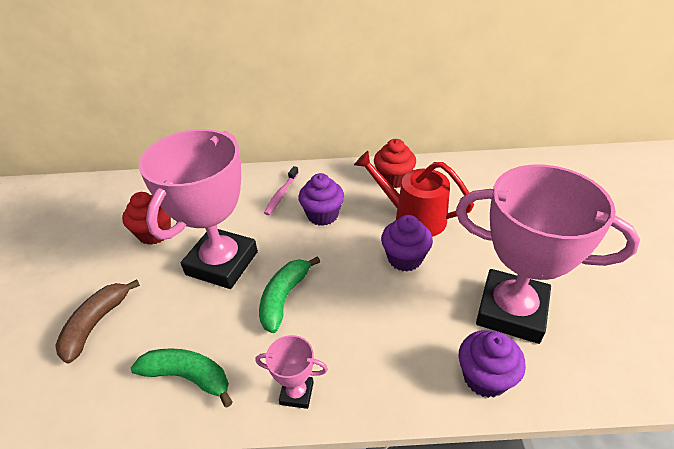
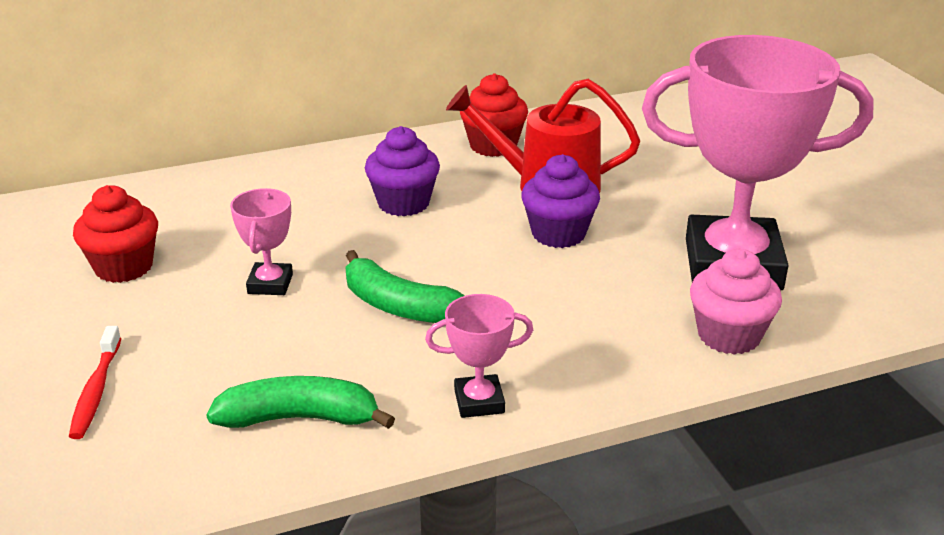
camera: 20 degrees left, 10 degrees down
(96, 324) = (96, 391): brown banana -> red toothbrush
(222, 263) = (270, 284): pink trophy -> pink trophy, size x0.42
(281, 194) = (319, 188): pink toothbrush -> none
(284, 297) = (399, 306): green banana -> green banana turned 60 degrees counterclockwise
(485, 377) = (729, 336): purple cupcake -> pink cupcake

